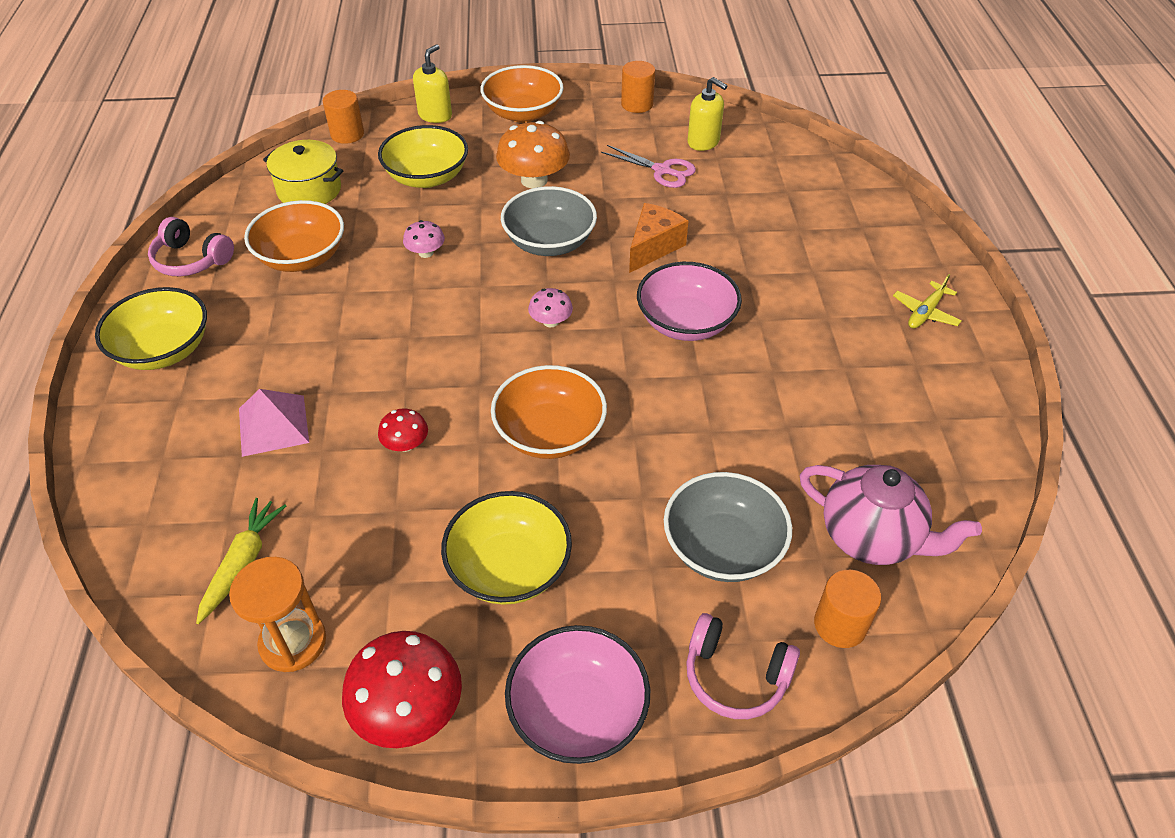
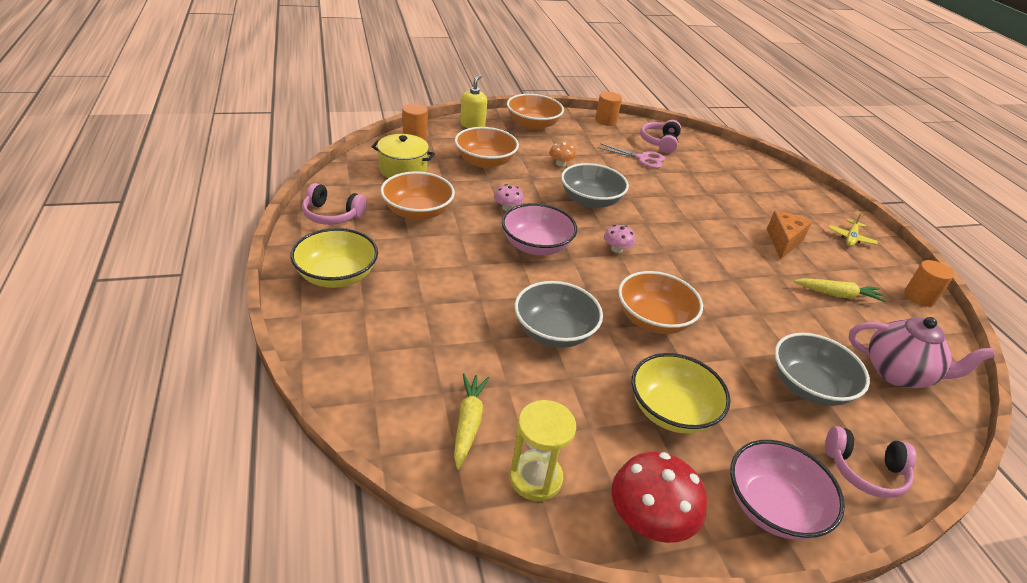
camera: 15 degrees left, 10 degrees down
(273, 425) = (447, 324): pink pyramid -> none
(293, 642) = (535, 478): orange hourglass -> yellow hourglass
(406, 444) = (554, 332): red mushroom -> grey bowl
(427, 177) = (485, 162): yellow bowl -> orange bowl
(534, 180) = (560, 164): orange mushroom -> orange mushroom, size x0.53
(653, 247) = (661, 203): orange cheese -> orange cheese (783, 242)
(686, 322) = (707, 247): pink bowl -> pink bowl (536, 246)
(703, 142) = (660, 142): yellow soap dispenser -> pink headphones
(840, 624) = (911, 430): orange cylinder -> orange cylinder (919, 297)
(848, 407) = (837, 295): none -> yellow carrot

